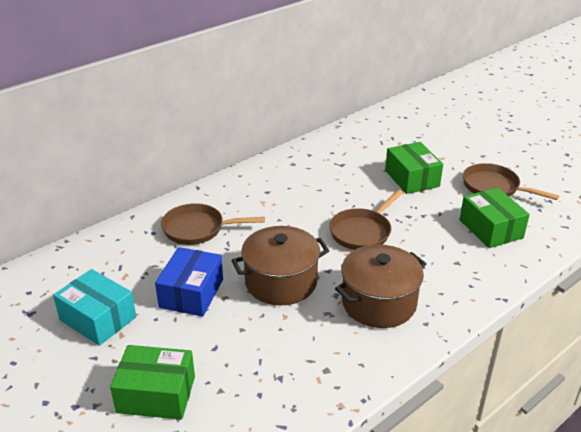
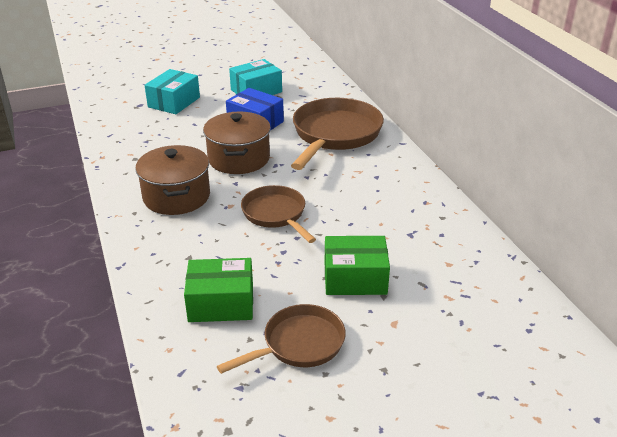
camera: 110 degrees right, 0 degrees up
(156, 394) = (174, 102): green box -> turquoise box
(198, 229) = (335, 135): brown pan -> brown pan, size x1.67

